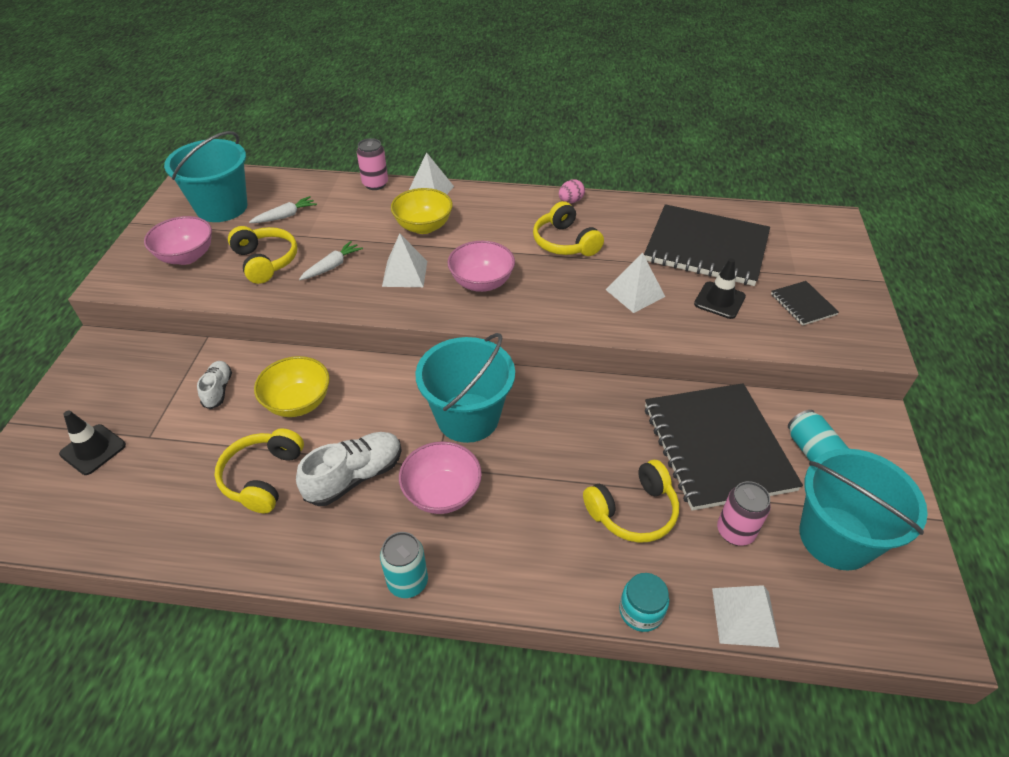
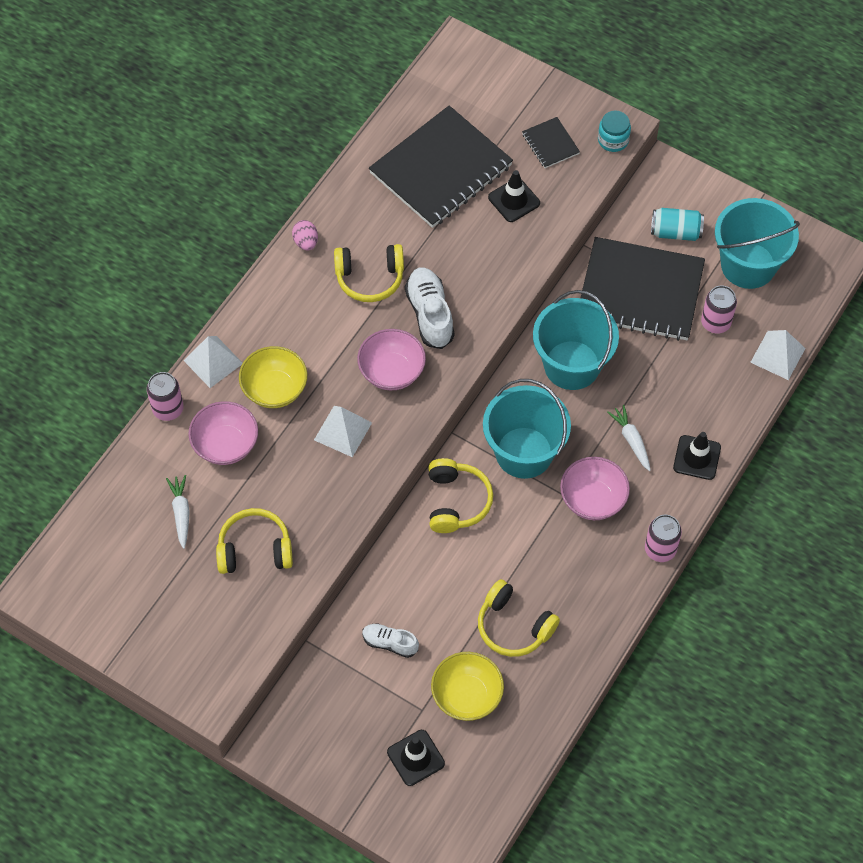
camera: 65 degrees left, 15 degrees up
(187, 256) = (205, 622): pink bowl -> pink bowl (226, 445)
(222, 207) = (126, 573): turquoise bucket -> turquoise bucket (571, 365)
(298, 402) = (440, 579): yellow bowl -> yellow bowl (467, 696)
(332, 266) = (297, 491): white carrot -> white carrot (631, 440)
(355, 476) = (546, 557): white shoe -> white shoe (430, 314)
(408, 582) = (660, 549): turquoise can -> pink can
(548, 577) = (697, 457): none -> black traffic cone
(633, 511) = (669, 378): yellow headphones -> yellow headphones (456, 501)
(635, 293) = (471, 257): white pyramid -> none
(641, 611) = (747, 413): turquoise jar -> turquoise jar (613, 140)
(803, 304) = (550, 144): black notebook -> black notebook turned 60 degrees clockwise

